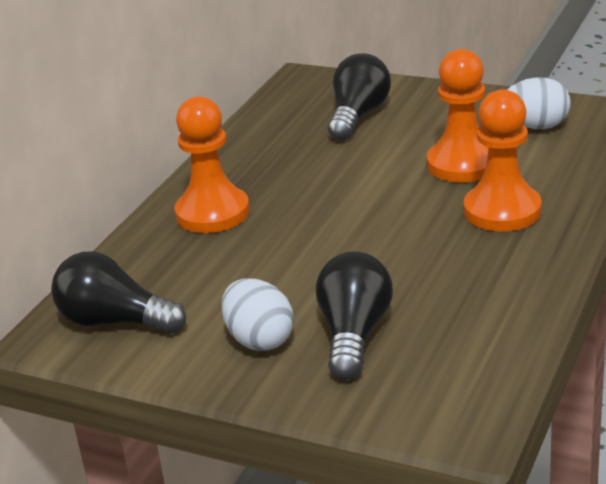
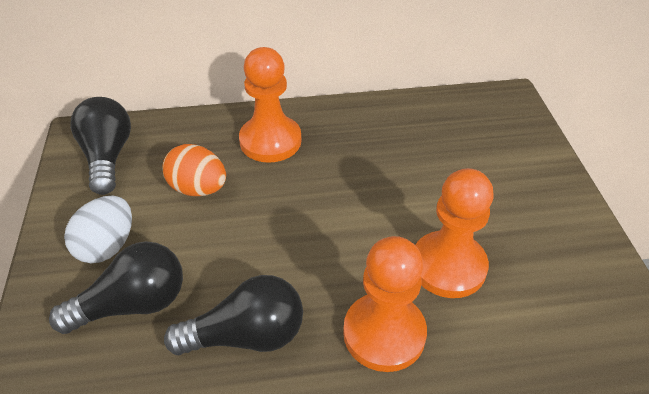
camera: 55 degrees right, 15 degrees up
(235, 269) = (198, 188): none -> orange egg
(358, 116) = (476, 158): black light bulb -> black light bulb (246, 335)
(535, 126) = (565, 297): white egg -> none

